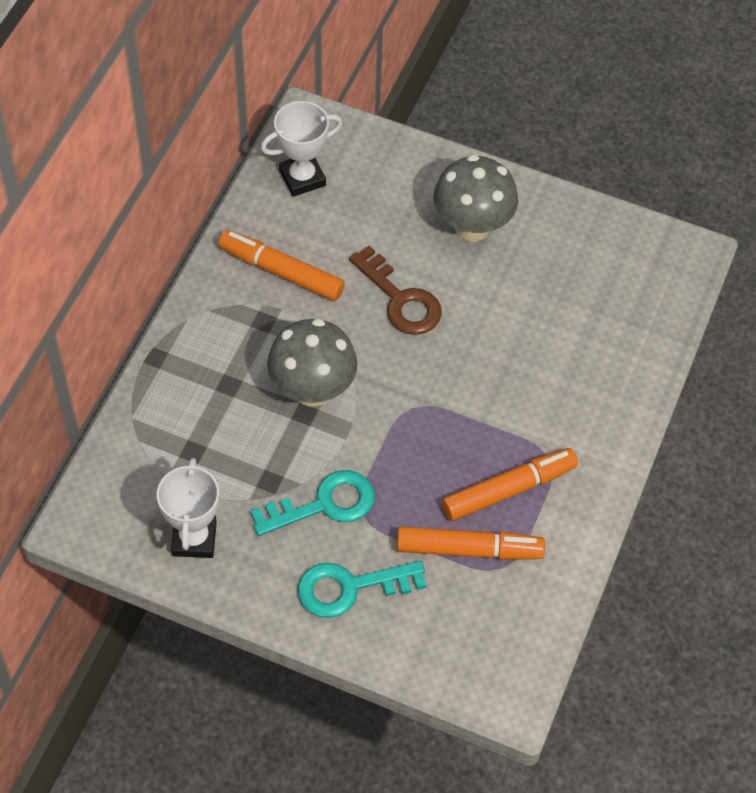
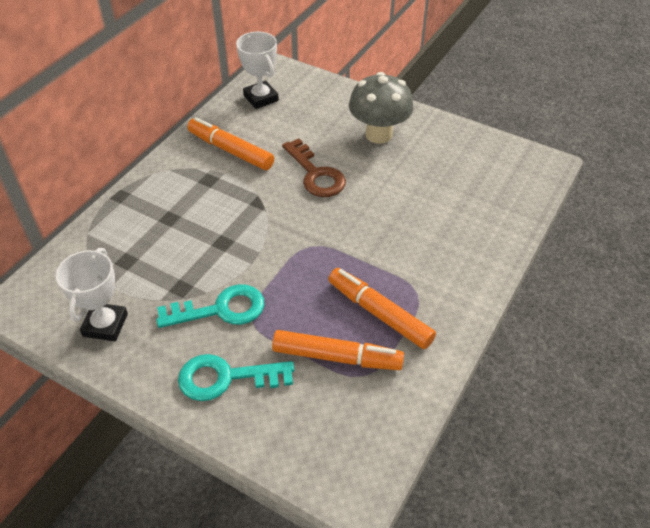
camera: 10 degrees right, 10 degrees down
(302, 178) = (261, 98): white trophy -> white trophy turned 75 degrees clockwise
(312, 390) = (233, 227): grey mushroom -> none
(509, 490) = (379, 313): orange marker -> orange marker turned 120 degrees counterclockwise

